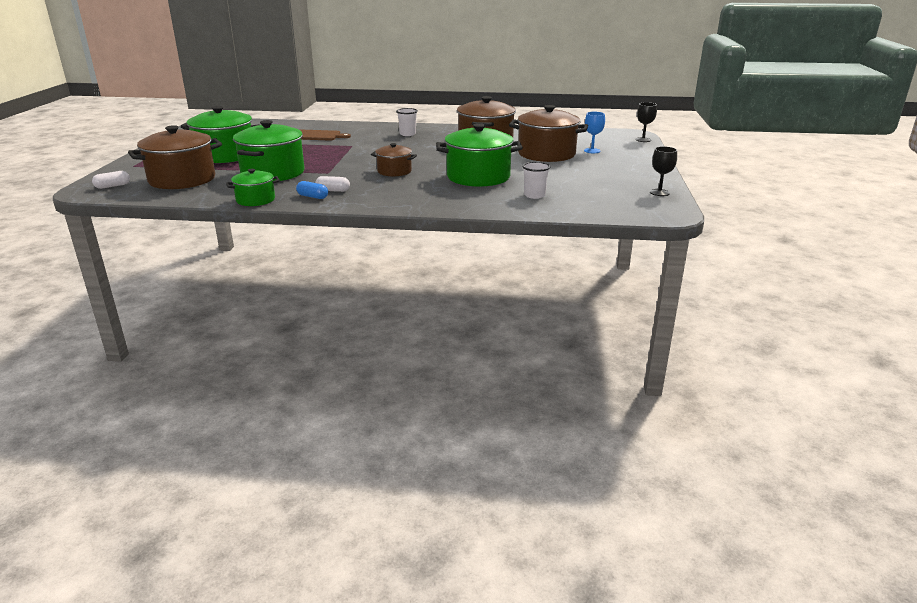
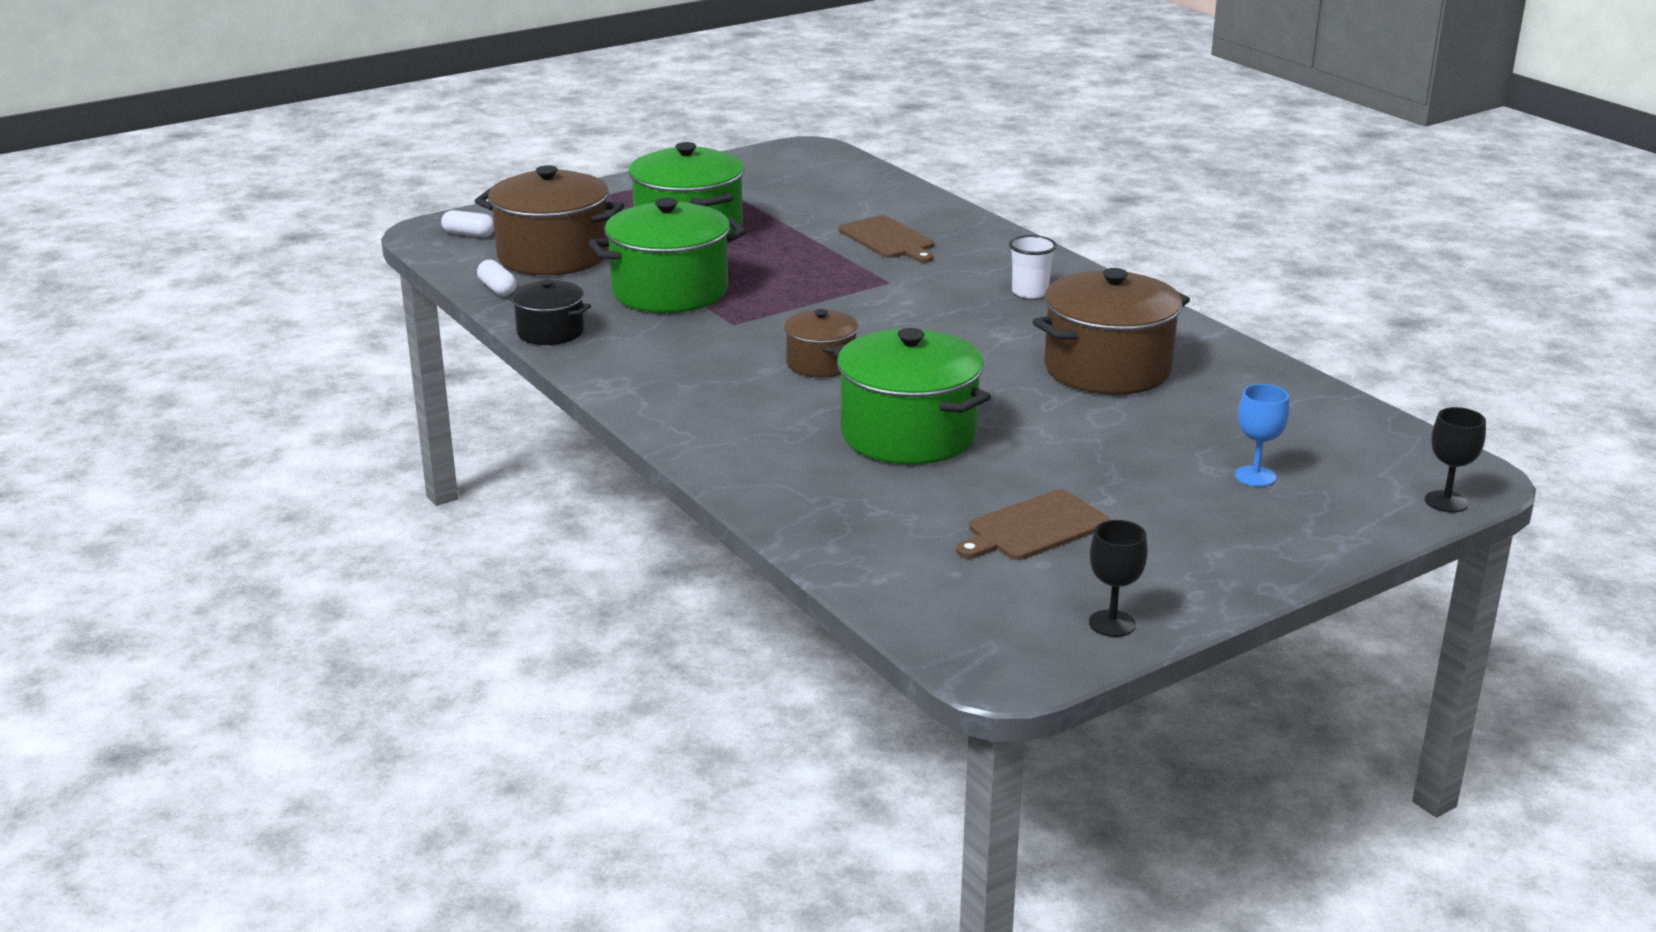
camera: 50 degrees right, 0 degrees up
(255, 200) = (550, 332): green pot -> black pot
(312, 197) = (619, 359): blue capsule -> none
(333, 190) = (665, 360): white capsule -> white capsule (497, 289)
(534, 195) = (895, 514): white cup -> none
(546, 154) = (1147, 443): brown pot -> none
(578, 182) = (1034, 528): none -> brown cutting board

